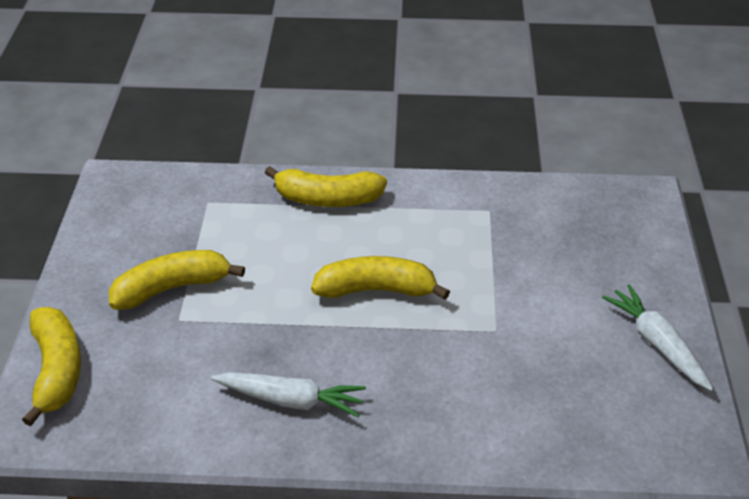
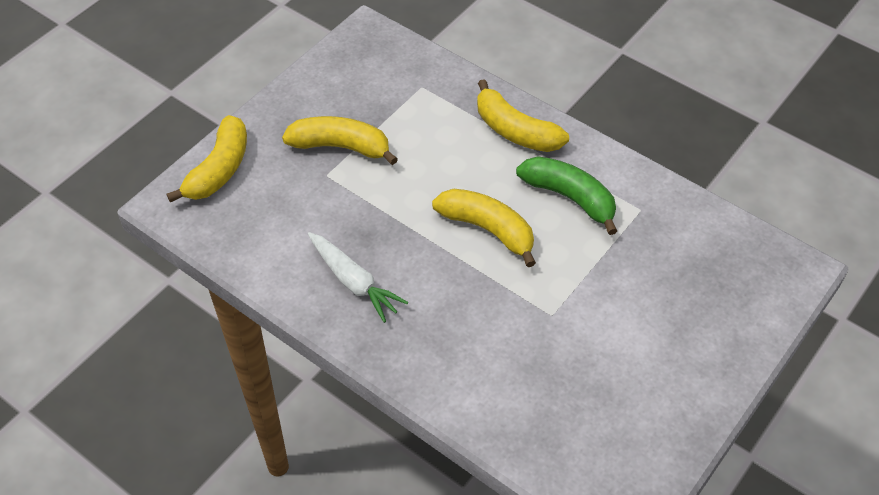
camera: 35 degrees right, 10 degrees up
(423, 229) = (570, 198): none -> green banana
(656, 343) = (675, 401): white carrot -> none

